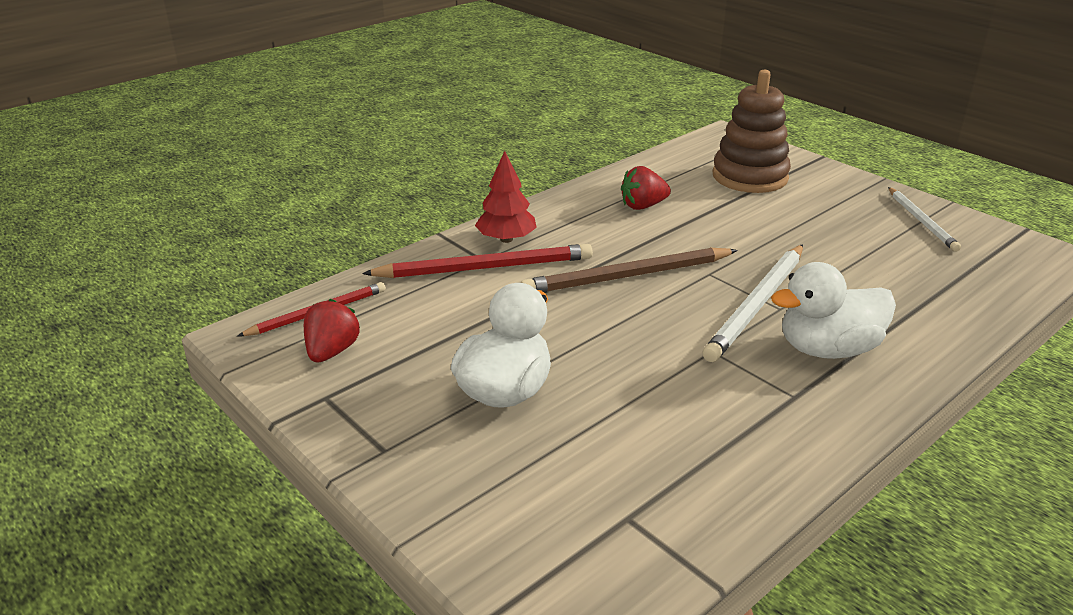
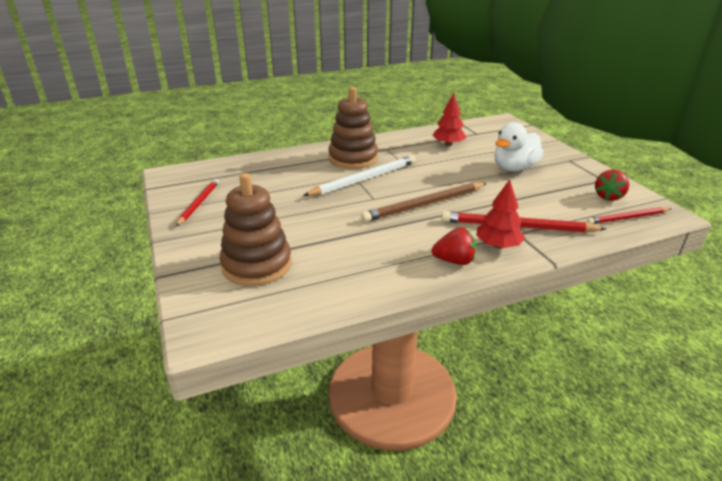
camera: 160 degrees left, 0 degrees up
(627, 276) = (424, 205): brown pencil -> brown pencil turned 150 degrees clockwise
(643, 206) = (375, 254): red strawberry -> red strawberry (454, 261)
(674, 444) = (448, 144): none -> red tree
(827, 349) = (353, 158): white duck -> brown stacking toy
(921, 221) = (199, 203): white pencil -> red pencil

